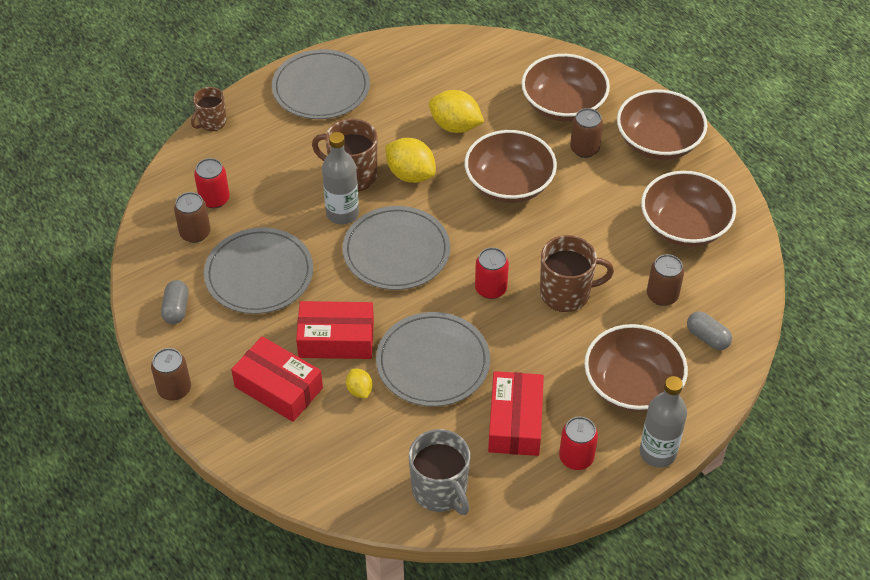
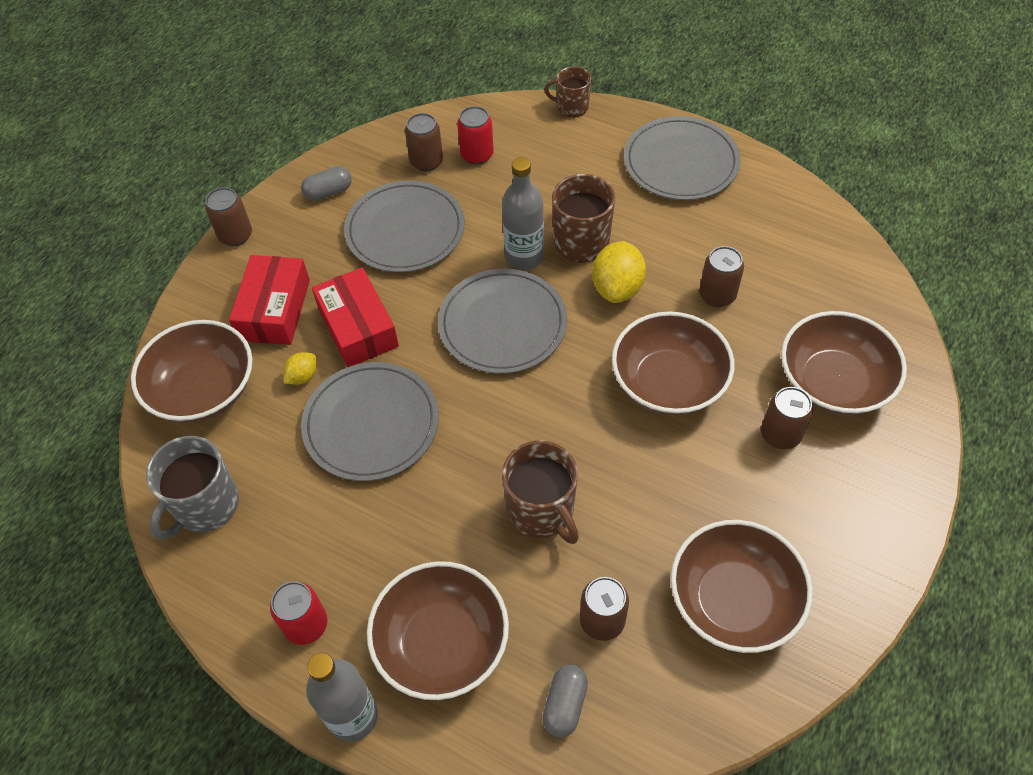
camera: 65 degrees right, 5 degrees up
(455, 126) = (717, 295): yellow lemon -> brown can
(491, 288) = (503, 432): red can -> none
(515, 422) = (328, 538): red box -> none
(658, 142) = (854, 511): brown bowl -> brown bowl (203, 390)

